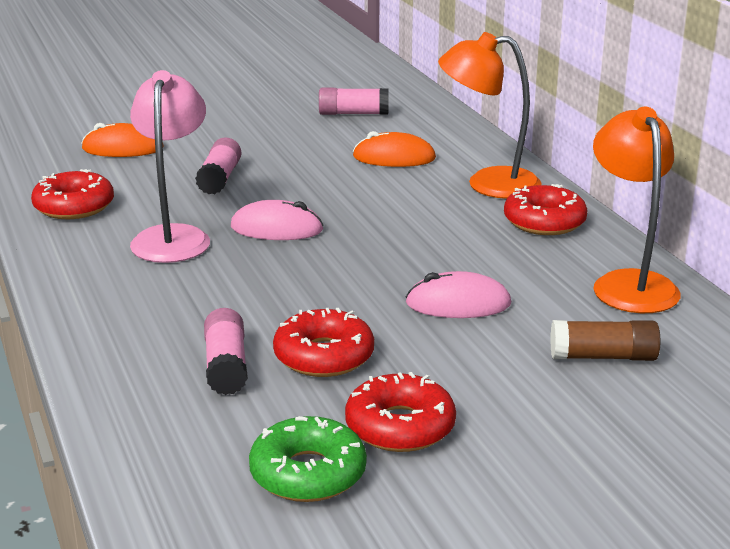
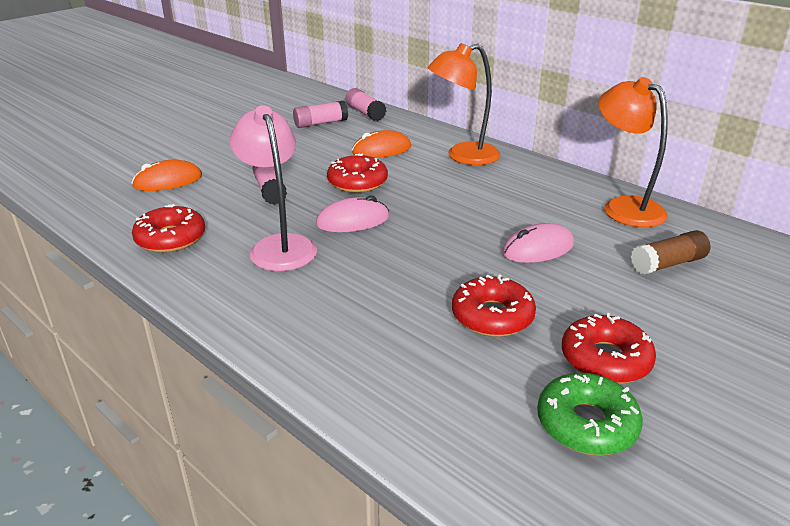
camera: 25 degrees left, 5 degrees up
(226, 366) = (430, 347): pink glue stick -> pink glue stick (365, 113)
(544, 222) = (526, 175): red donut -> red donut (357, 182)

